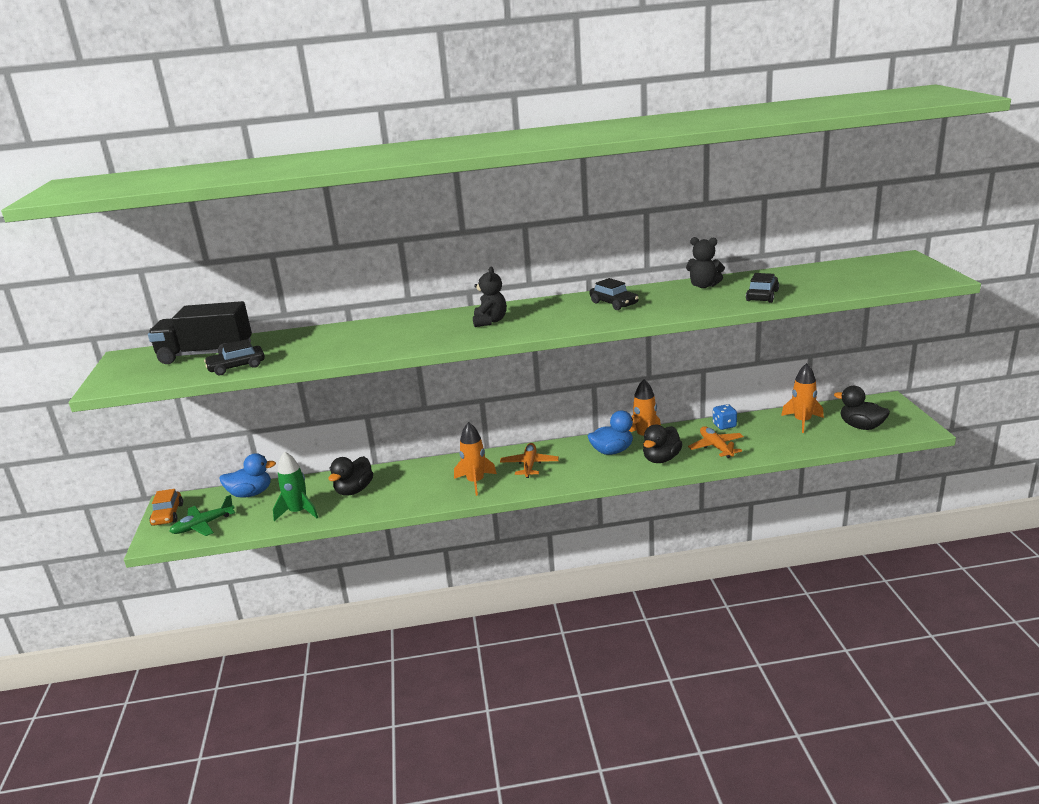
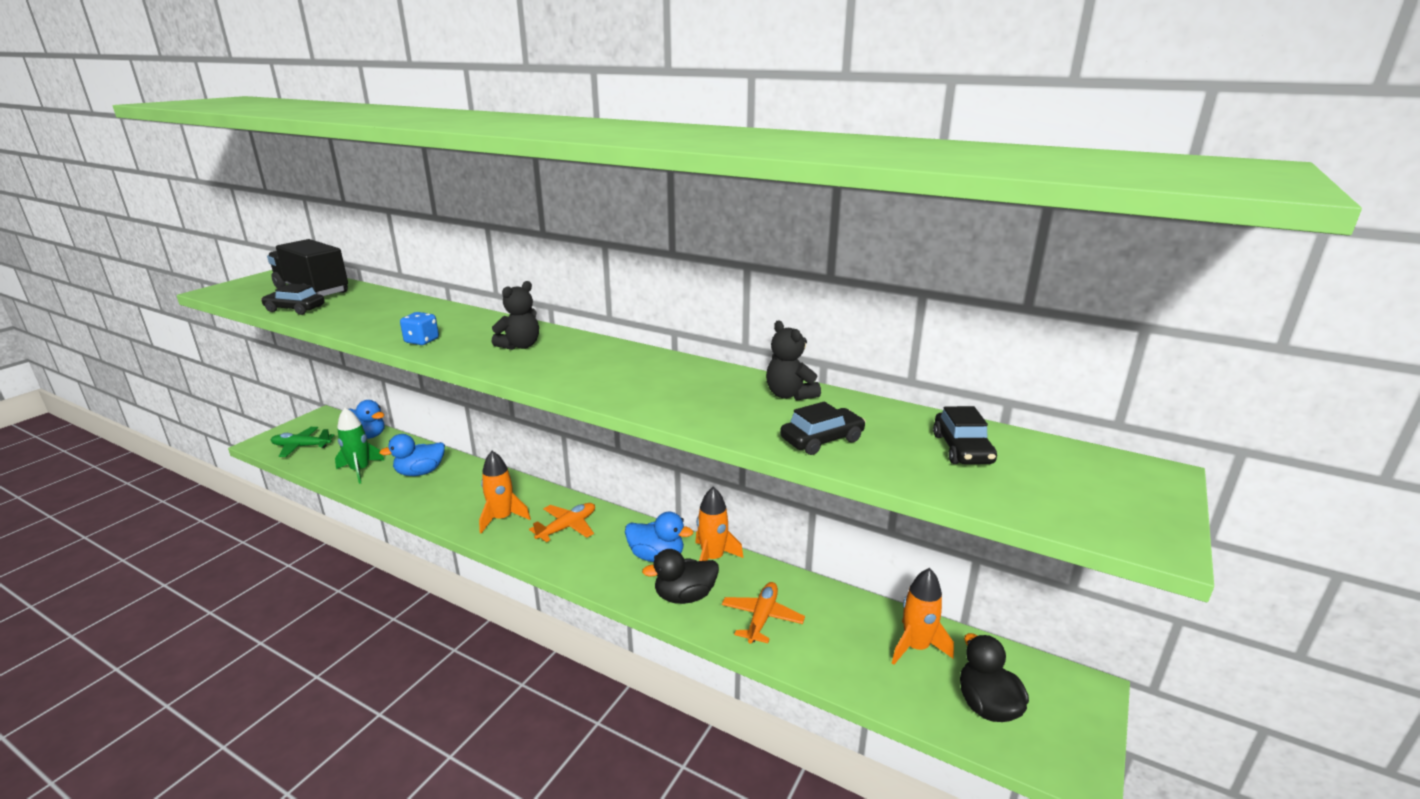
camera: 35 degrees right, 0 degrees up
(168, 515) = (303, 425): orange car -> none
(354, 490) = (420, 472): black duck -> blue duck
(614, 303) = (656, 375): black car -> black car (962, 449)
(724, 425) = (814, 594): blue dice -> blue dice (422, 341)

